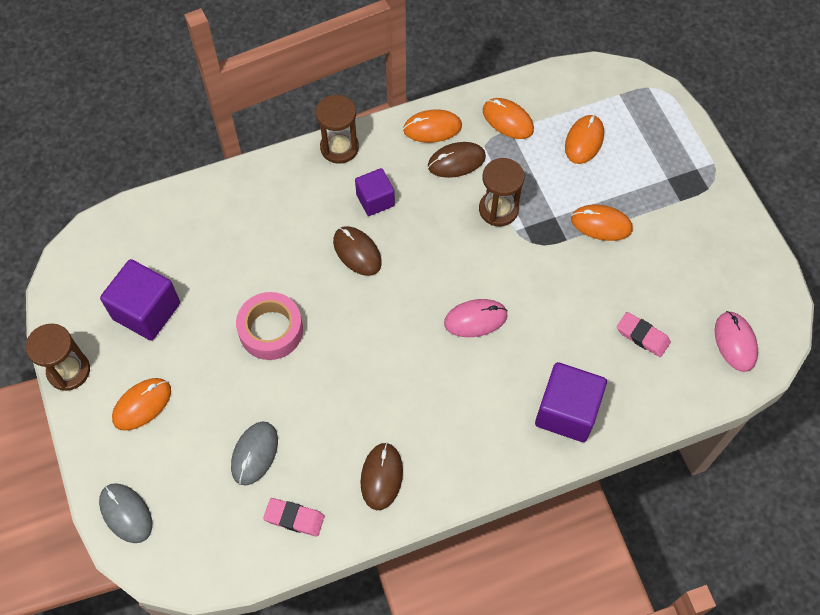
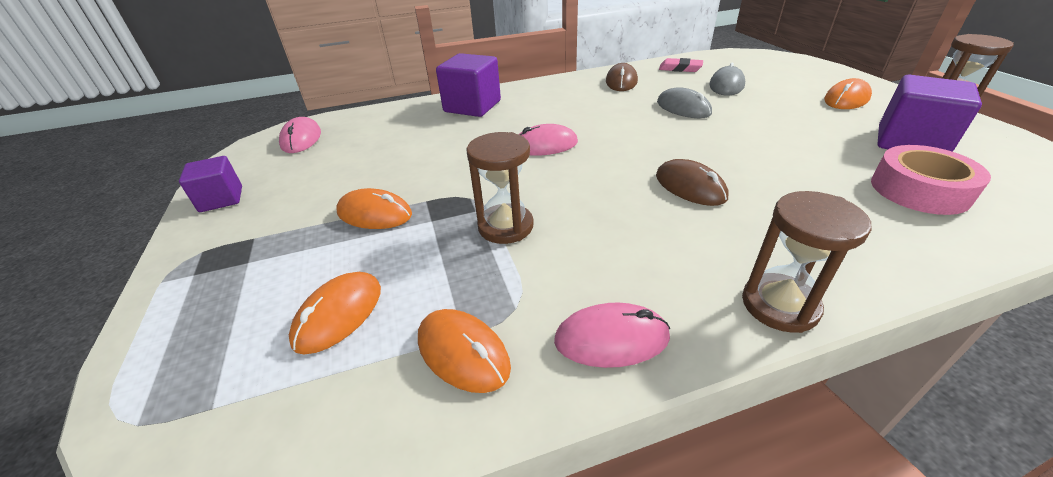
camera: 175 degrees left, 25 degrees down
(126, 513) = (806, 66): grey mouse -> grey mouse (683, 108)
(271, 330) = (757, 135): pink tape -> pink tape (919, 190)
(375, 200) = (685, 235): purple cube -> purple cube (221, 199)
(432, 128) = (611, 339): orange mouse -> pink mouse
(456, 161) = (564, 283): brown mouse -> none
(642, 336) = (384, 140): pink eraser -> none

